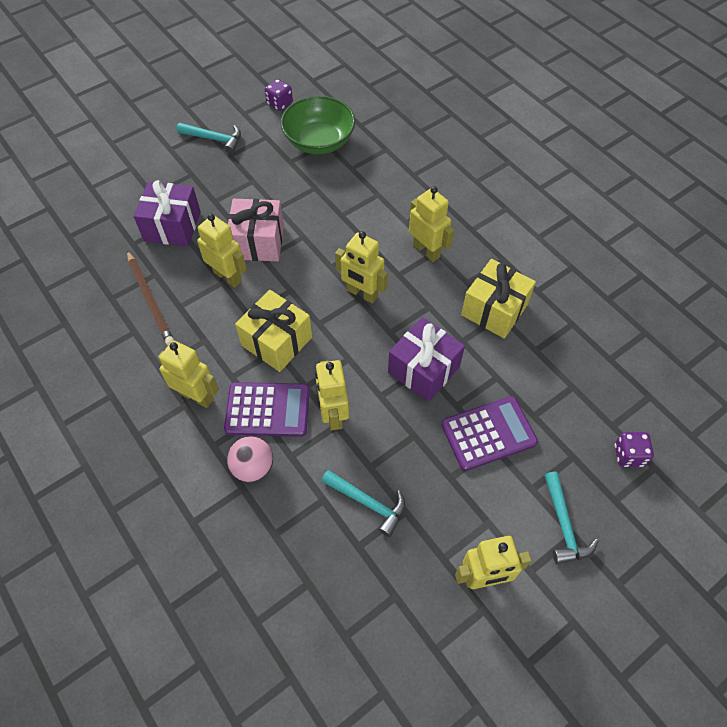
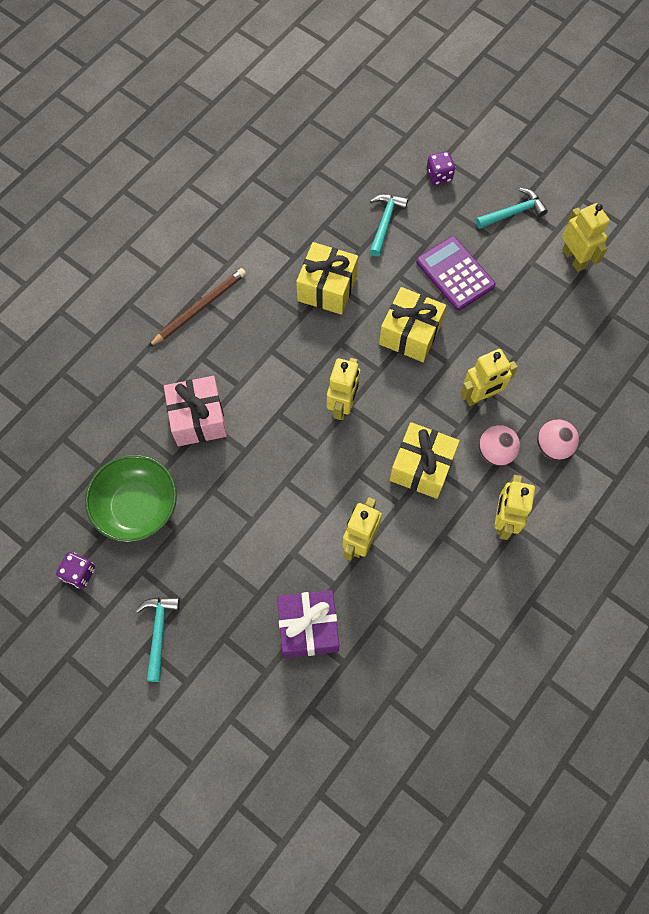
camera: 105 degrees left, 10 degrees up
(150, 300) = (412, 610): brown pencil -> brown pencil (199, 308)
(258, 242) = (305, 525): pink gift -> pink gift (198, 419)
(267, 410) = (495, 452): purple calculator -> pink ball
(368, 503) = (548, 349): turquoise hammer -> turquoise hammer (385, 222)
(423, 369) = (410, 334): purple gift -> yellow gift
(426, 250) = (272, 358): yellow robot -> none

